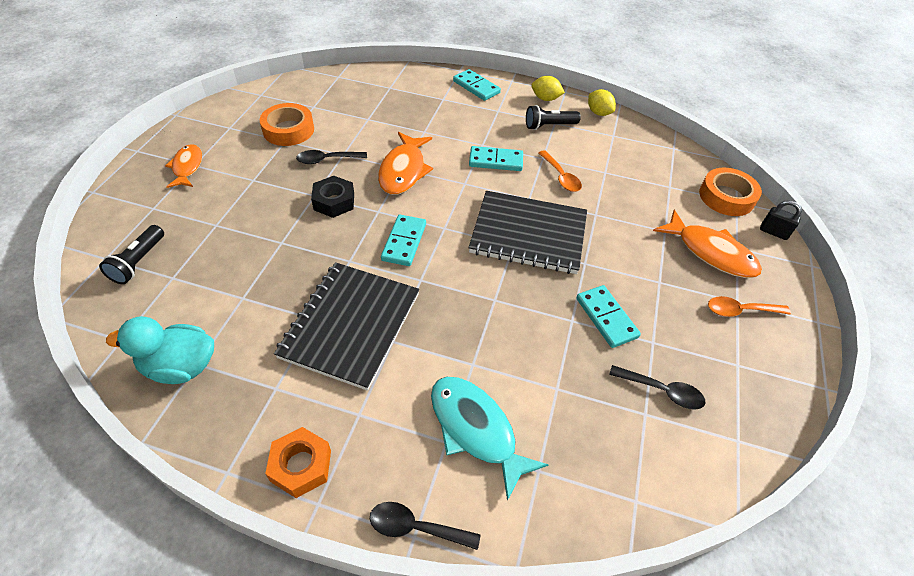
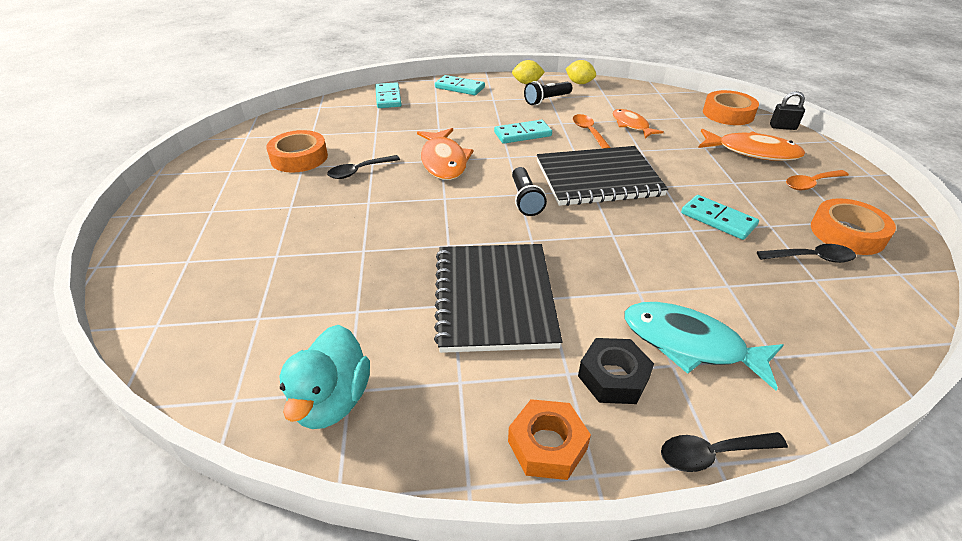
camera: 20 degrees left, 10 degrees down
(138, 262) = (204, 316): black flashlight -> black flashlight (525, 200)
(181, 366) = (332, 400): turquoise duck -> turquoise duck turned 60 degrees counterclockwise
(187, 167) = (204, 214): orange fish -> orange fish (631, 125)
(334, 201) = (393, 202): black nut -> black nut (613, 377)
(404, 242) = (490, 215): turquoise domino -> turquoise domino (388, 98)
(561, 177) = (588, 132): orange spoon -> orange spoon turned 150 degrees counterclockwise
(725, 378) = (847, 233): none -> orange tape

